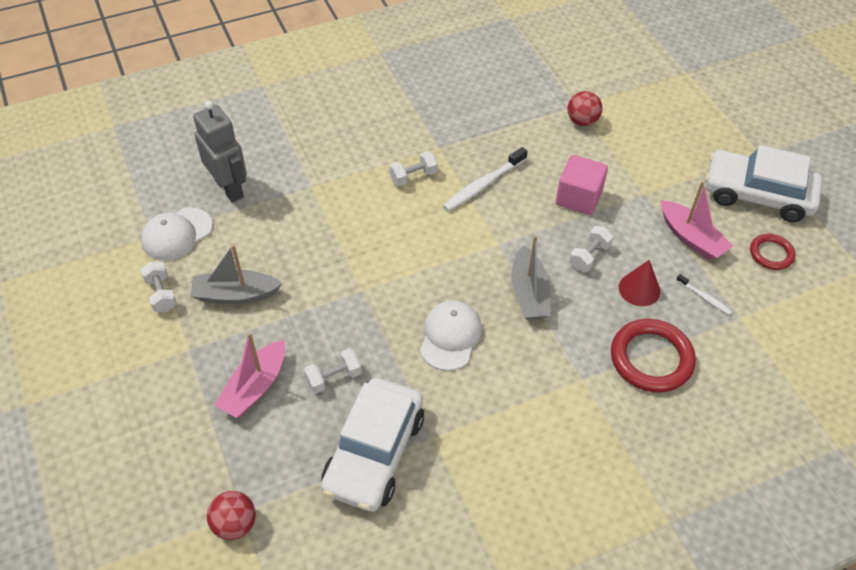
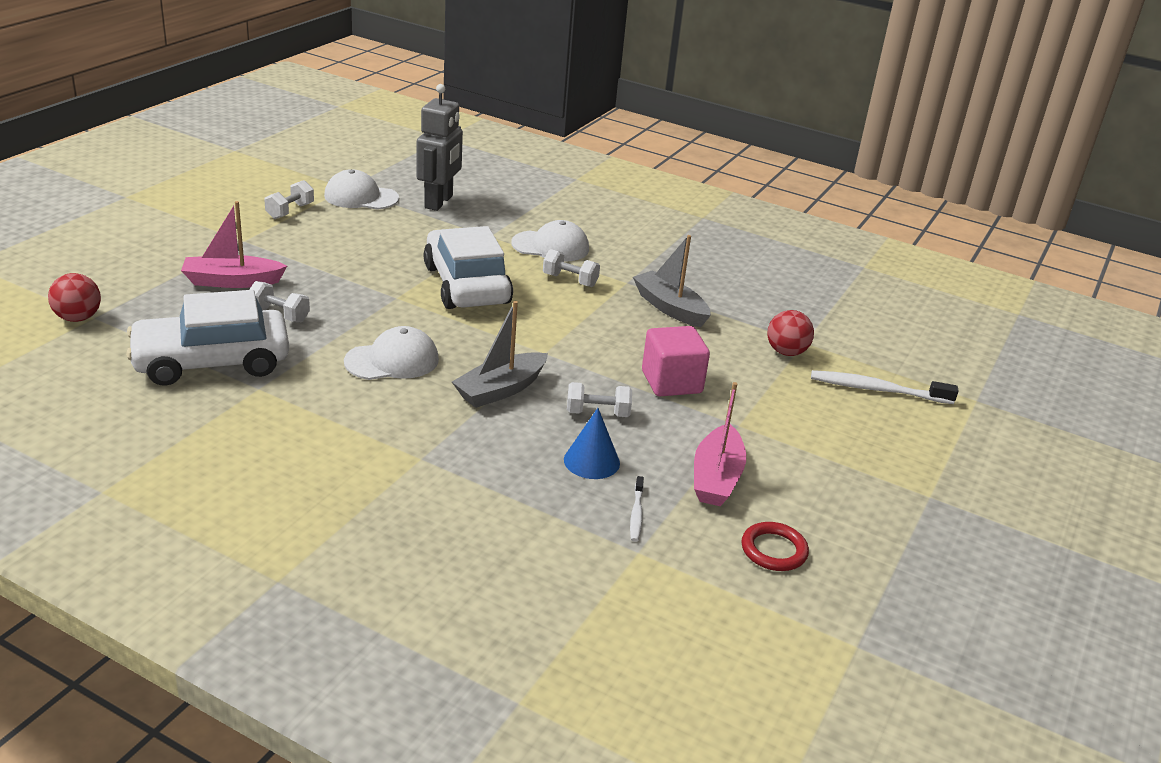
camera: 50 degrees right, 20 degrees down
(235, 294) = (324, 241): grey boat -> grey boat (670, 308)
(356, 160) = (551, 246): none -> white cap
(483, 185) = (611, 320): white toothbrush -> white toothbrush (877, 390)
(639, 289) = (591, 461): red cone -> blue cone
(651, 358) = (499, 499): red ring -> none
(757, 195) = (857, 511): white car -> white car (466, 285)

